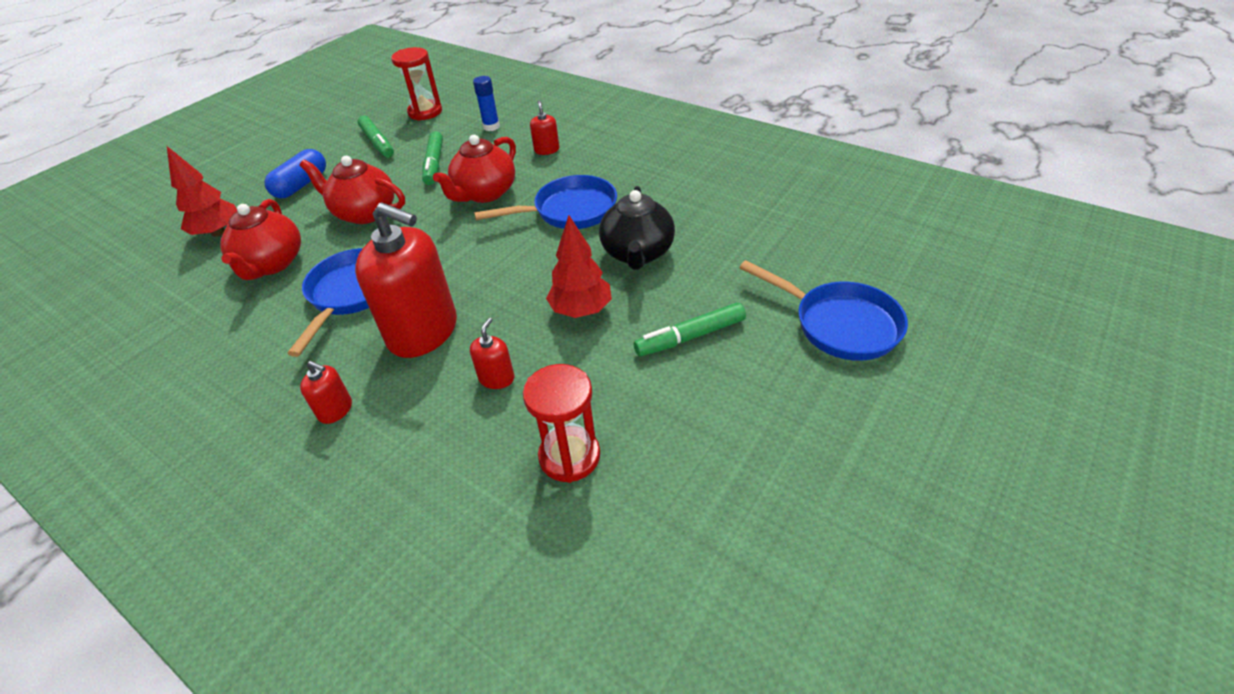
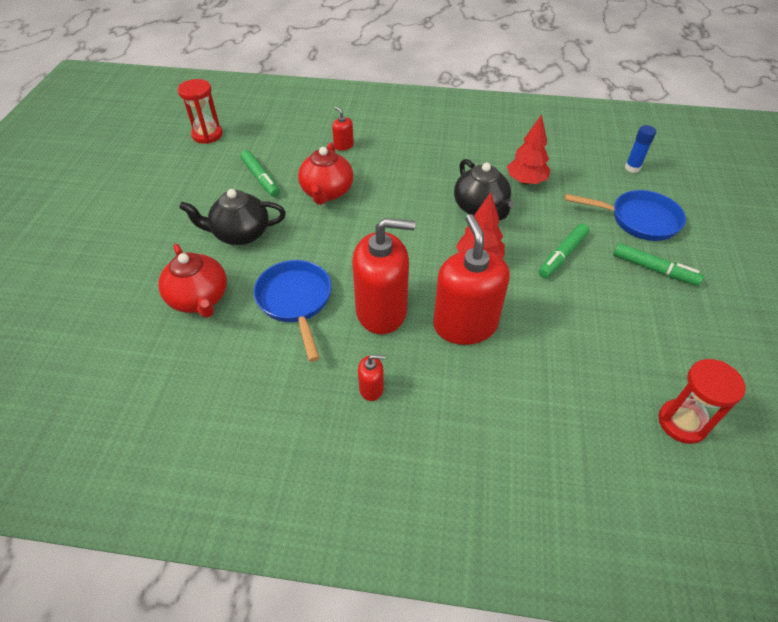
camera: 30 degrees left, 5 degrees up
(218, 232) = (117, 288): red tree -> red tree (526, 181)
(301, 185) = (155, 225): blue capsule -> none
(364, 213) = (240, 234): red teapot -> black teapot
(377, 142) = (190, 171): green marker -> green marker (653, 269)
(491, 127) = (279, 136): blue glue stick -> blue glue stick (632, 168)
(496, 378) = (465, 325): red soap dispenser -> red soap dispenser, size x2.33
(569, 211) = (405, 190): blue pan -> none
(569, 456) = (557, 357): red hourglass -> red hourglass (682, 422)

